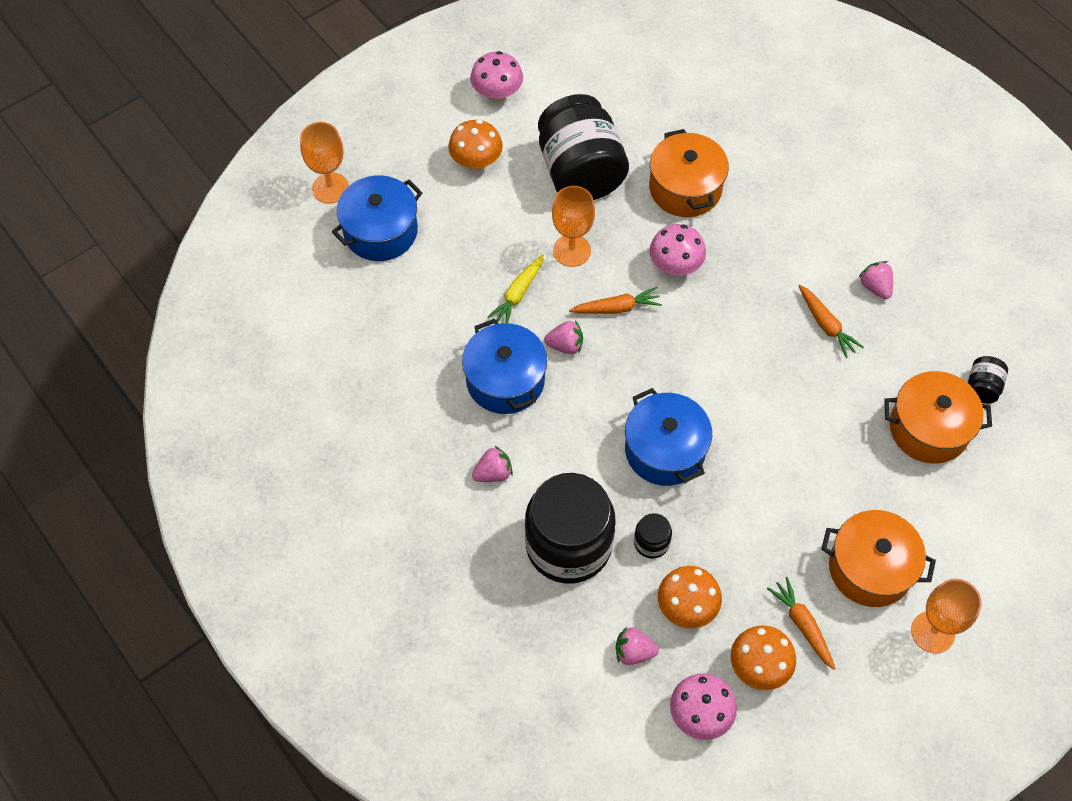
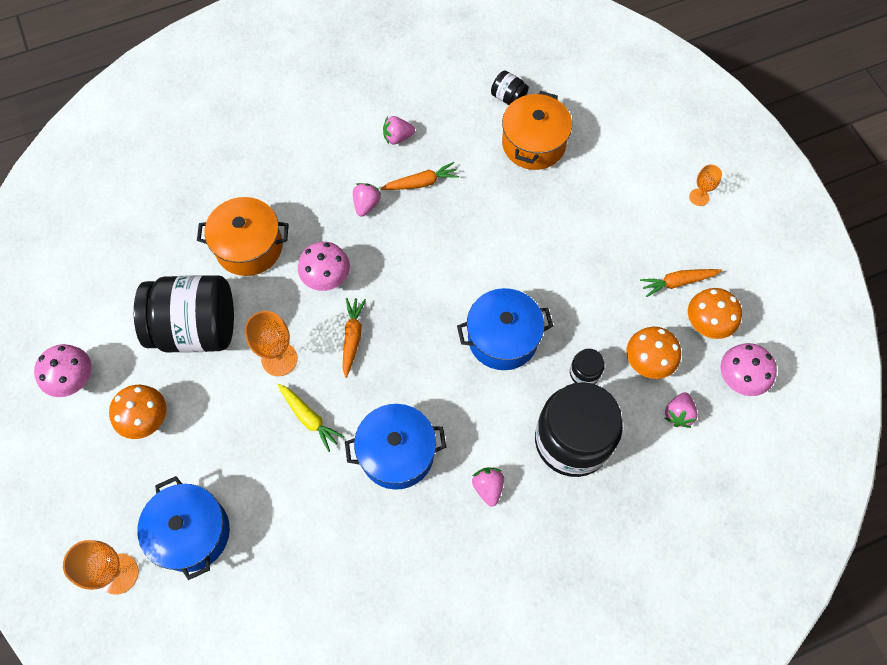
camera: 75 degrees left, 5 degrees up
(565, 345) = (377, 391): pink strawberry -> pink strawberry (366, 205)
(870, 568) = (640, 221): orange pot -> none
(932, 632) = (699, 197): orange goblet -> orange goblet, size x0.60

